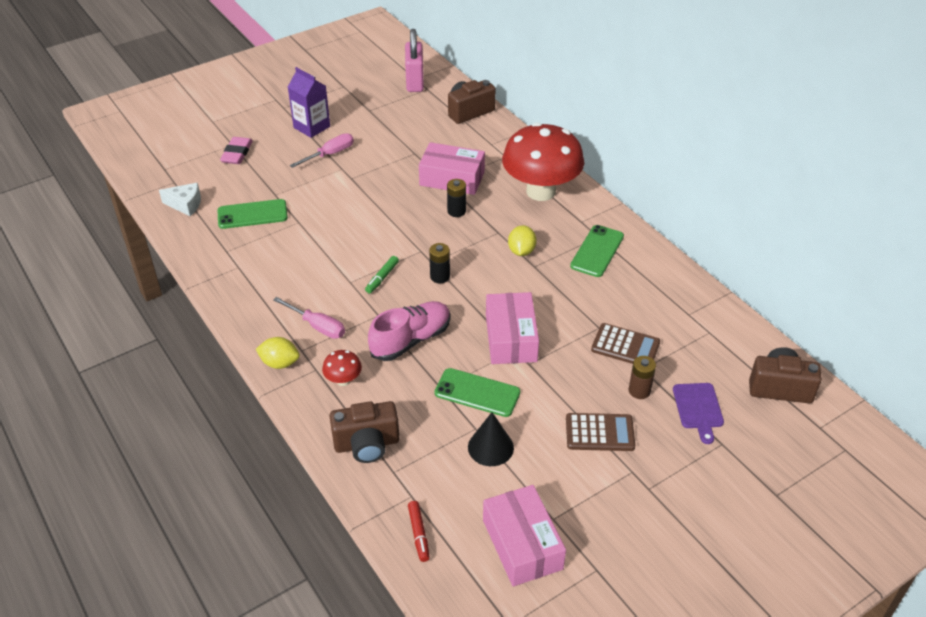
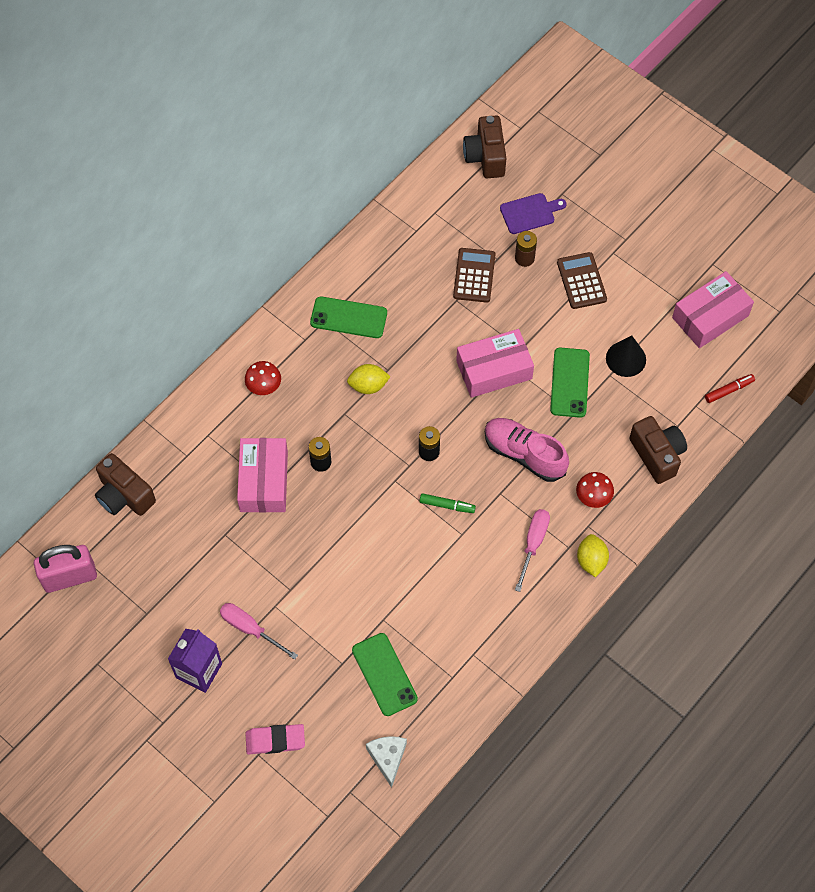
camera: 105 degrees left, 20 degrees up
(541, 191) = (264, 386): red mushroom -> red mushroom, size x0.40

